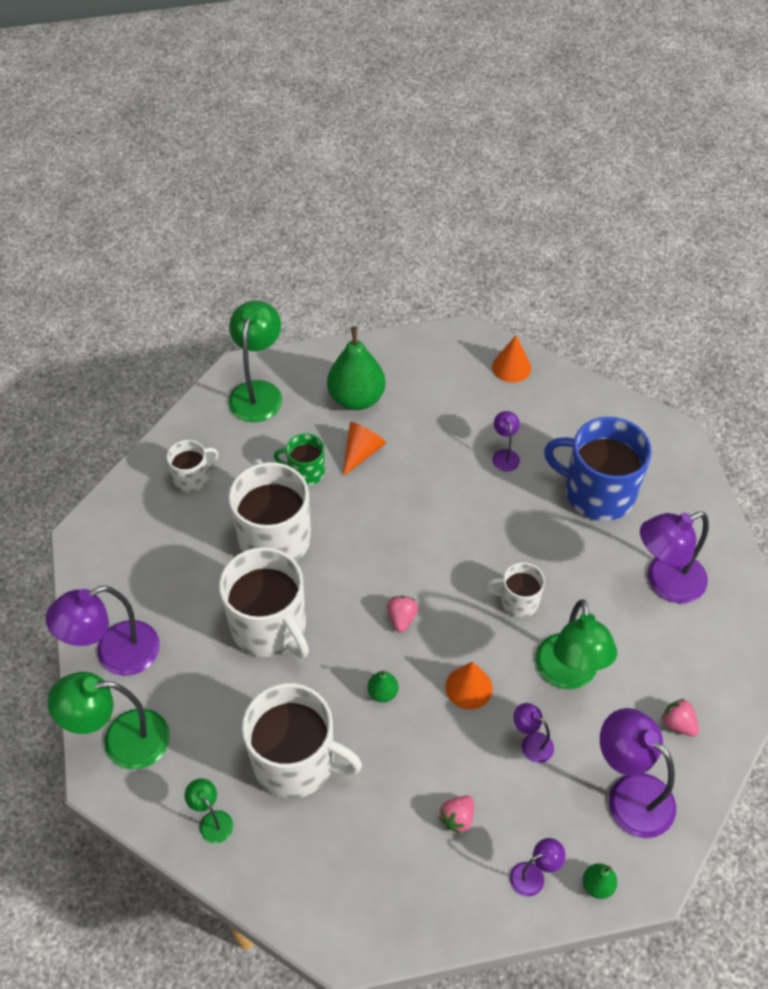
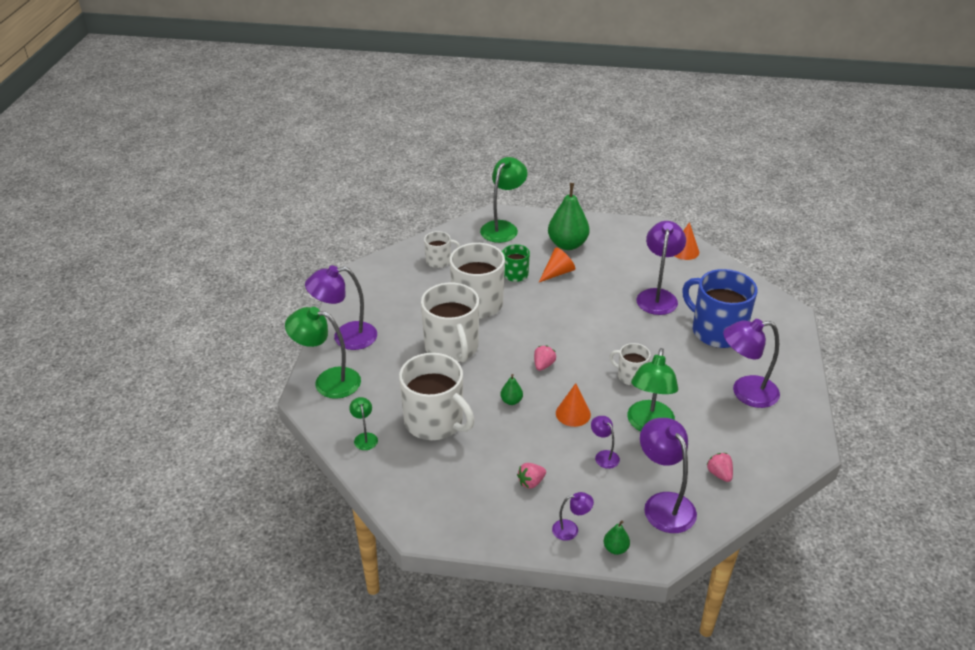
camera: 20 degrees right, 15 degrees down
(504, 455) = (657, 296): purple lamp -> purple lamp, size x2.02

